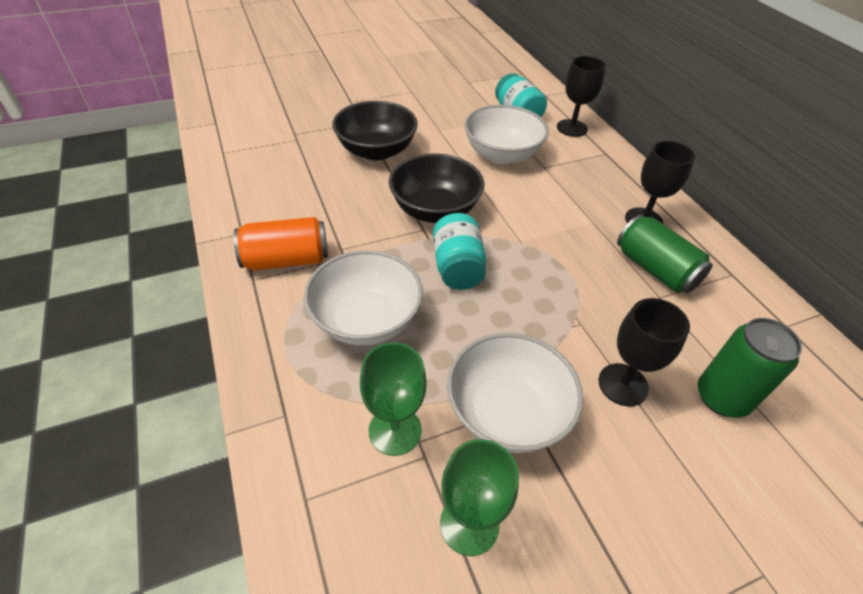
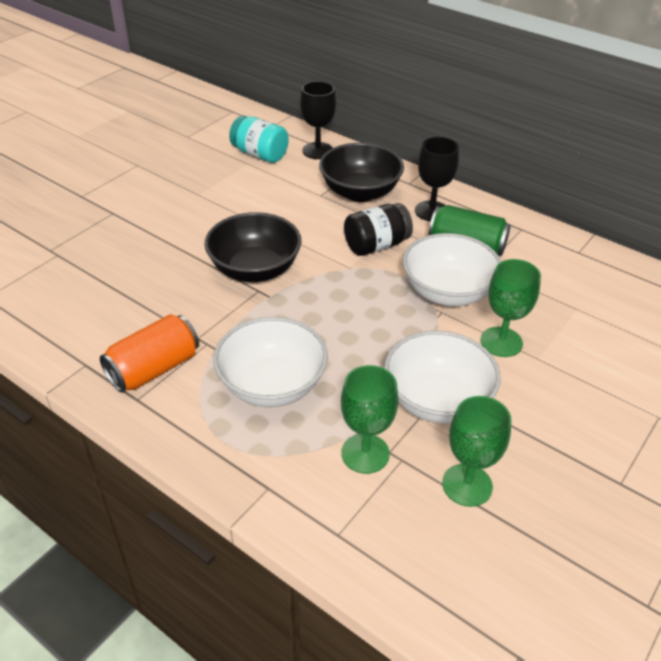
camera: 30 degrees left, 5 degrees down
(376, 151) = (152, 236): black bowl -> black bowl (360, 192)
(457, 267) = (314, 310): turquoise jar -> none
(502, 154) = (275, 197): white bowl -> white bowl (447, 292)
(562, 232) = (376, 245): none -> black jar
(623, 384) = (501, 342): black goblet -> green goblet
(721, 397) = (569, 320): green can -> none

